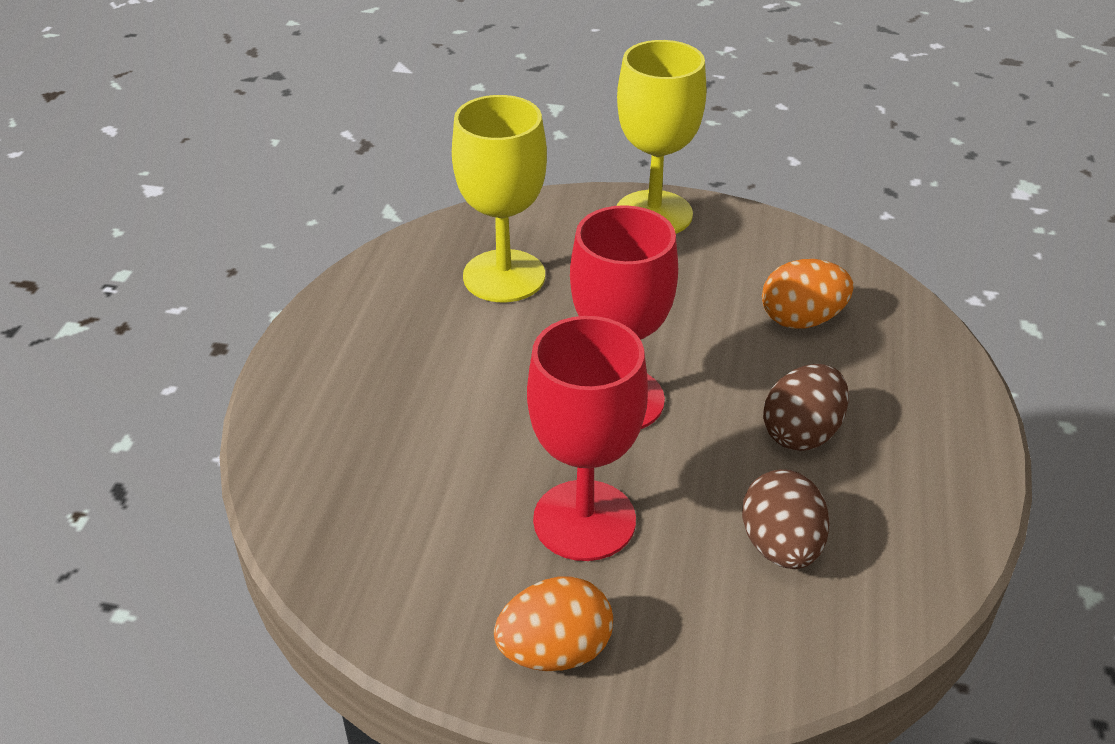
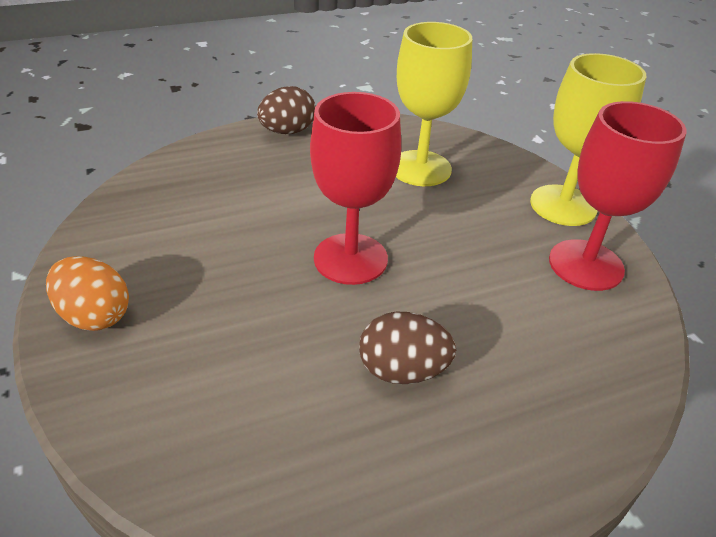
camera: 55 degrees right, 0 degrees up
(584, 520) = (221, 285): red goblet -> red goblet (585, 265)
(781, 546) = (264, 401): brown egg -> brown egg (287, 131)
(801, 320) = (537, 324): orange egg -> none

